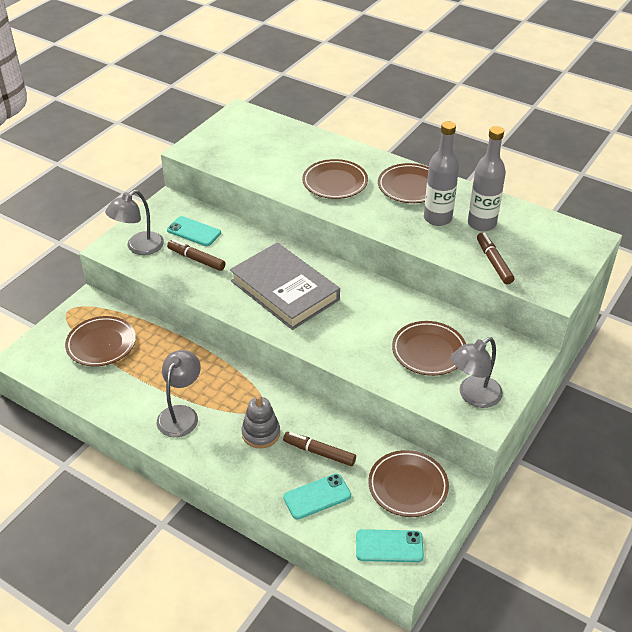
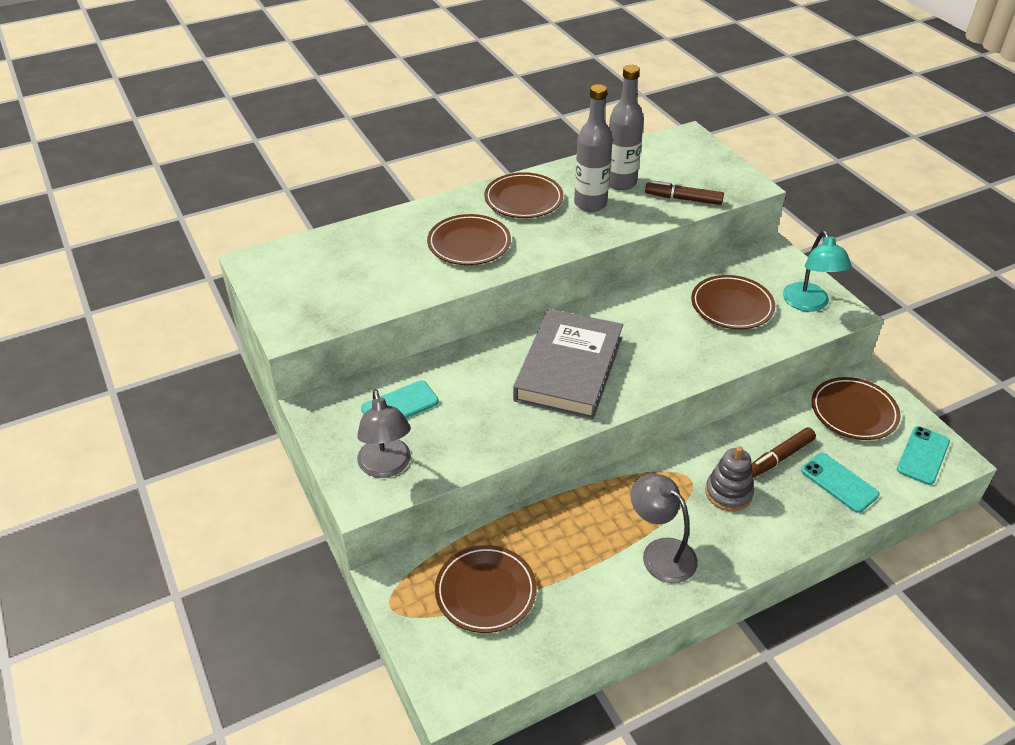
camera: 60 degrees left, 0 degrees up
(196, 259) = (455, 421): brown marker -> none
(284, 290) = (569, 369): grey book -> grey book turned 60 degrees counterclockwise
(317, 496) = (839, 483): turquoise phone -> turquoise phone turned 45 degrees counterclockwise
(473, 396) = (809, 304): grey lamp -> turquoise lamp

